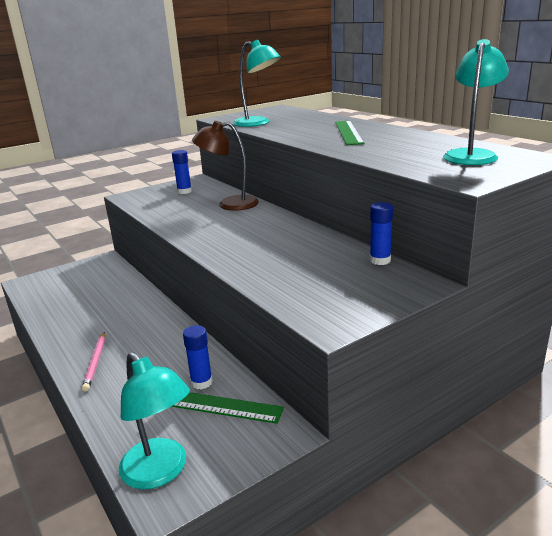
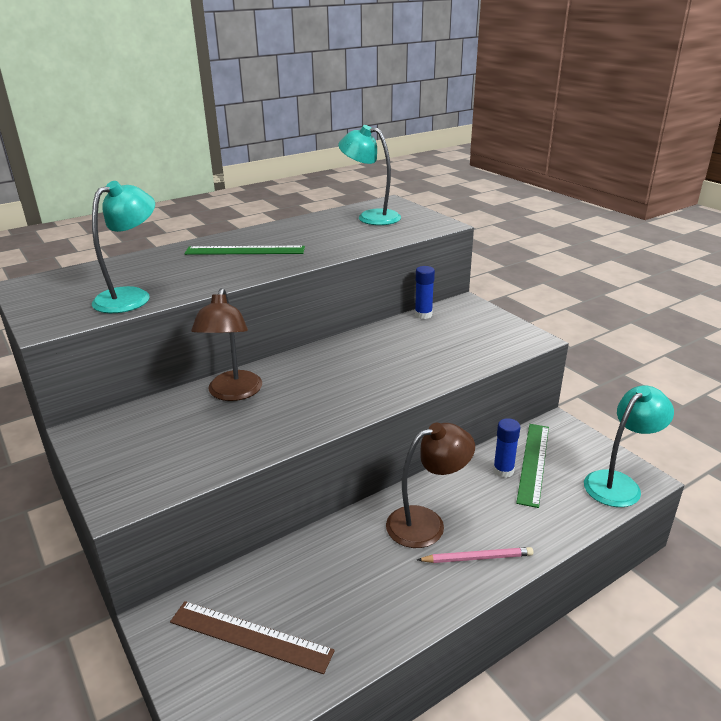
camera: 90 degrees left, 5 degrees up
(78, 283) = (250, 636): none -> brown ruler
(144, 338) = (426, 523): none -> brown lamp
(184, 191) = (144, 437): blue glue stick -> none

